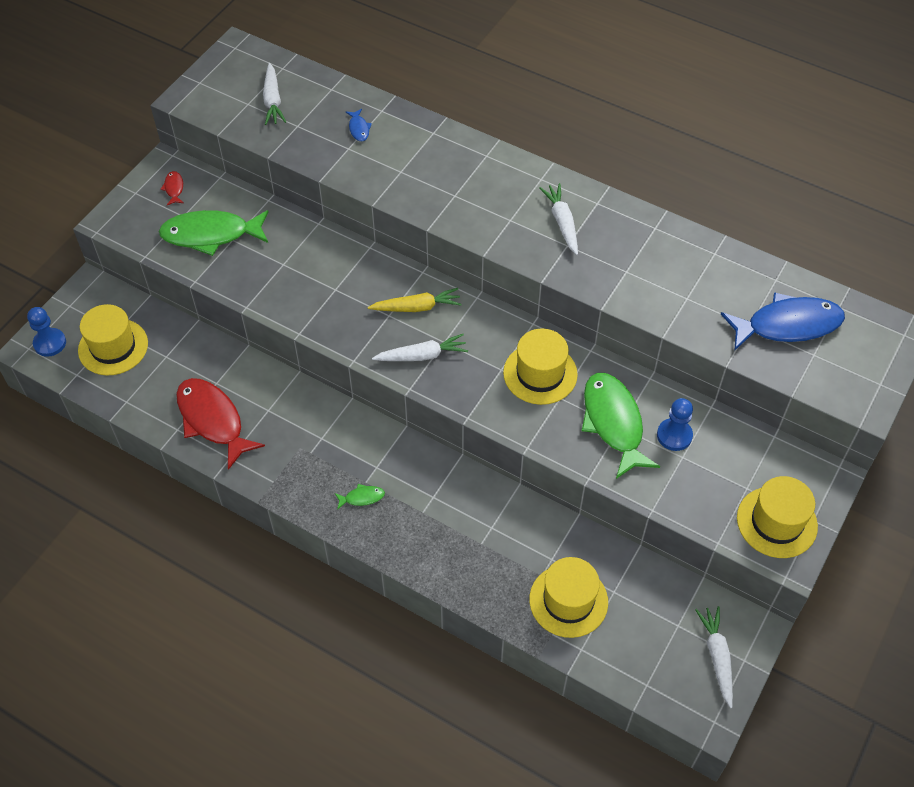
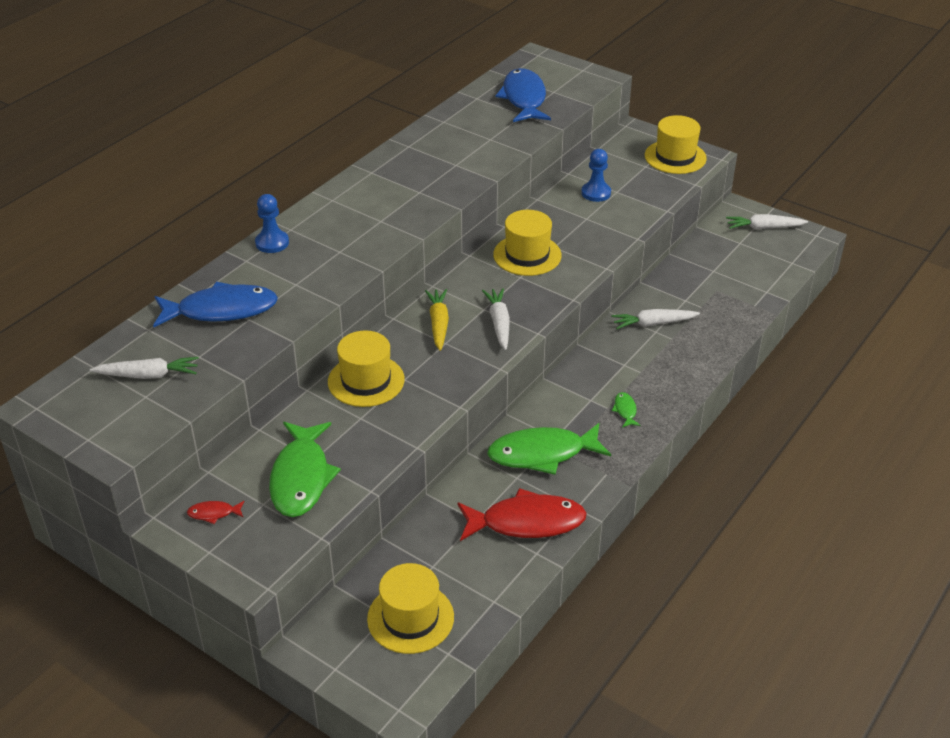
camera: 85 degrees left, 15 degrees down
(50, 343) = (394, 685): blue pawn -> blue pawn (272, 243)
(212, 420) = (527, 522): red fish -> red fish turned 150 degrees counterclockwise
(359, 129) = (221, 310): blue fish -> blue fish, size x2.40
(562, 223) = (391, 192): white carrot -> white carrot (653, 324)
(568, 600) = (723, 294): yellow hat -> yellow hat (366, 381)
(613, 422) = (582, 221): green fish -> green fish (542, 454)

